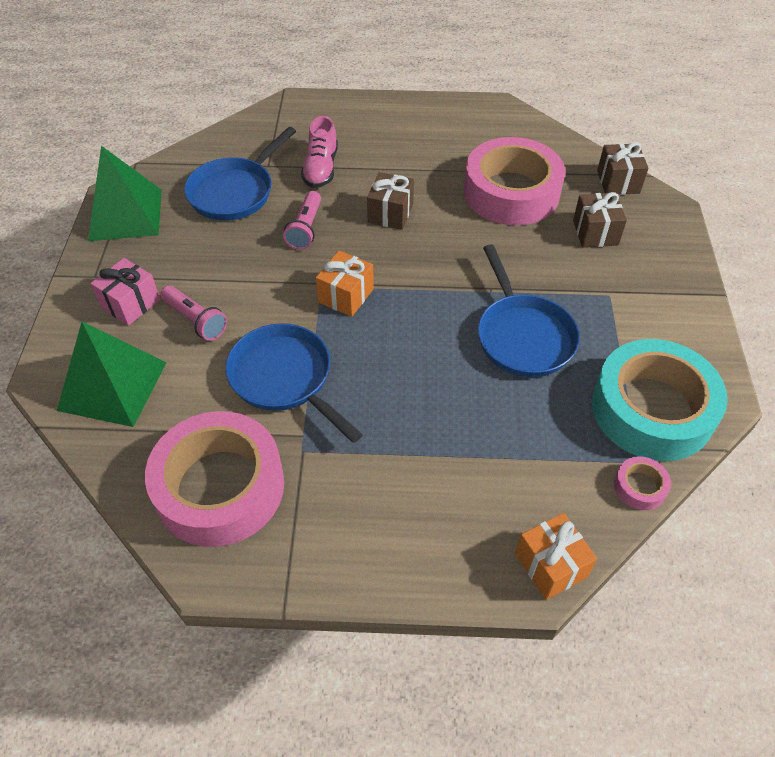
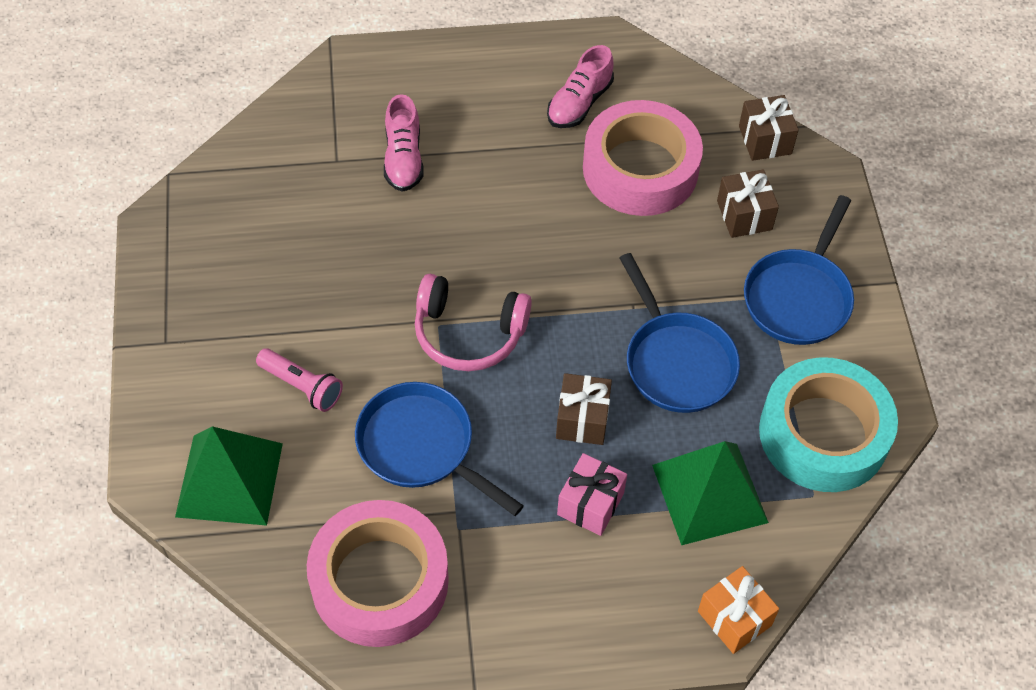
camera: 10 degrees left, 5 degrees up
(125, 215) = (178, 252): green pyramid -> green pyramid (710, 493)
(131, 303) = (220, 373): pink gift -> pink gift (590, 504)
(235, 192) = (304, 204): blue pan -> blue pan (799, 297)
(306, 229) = (403, 248): pink flashlight -> none
(346, 295) = (468, 333): orange gift -> pink headphones
(390, 213) = (500, 215): brown gift -> brown gift (582, 419)
(468, 144) = (579, 103): none -> pink shoe
(639, 487) = (816, 523): pink tape -> none

